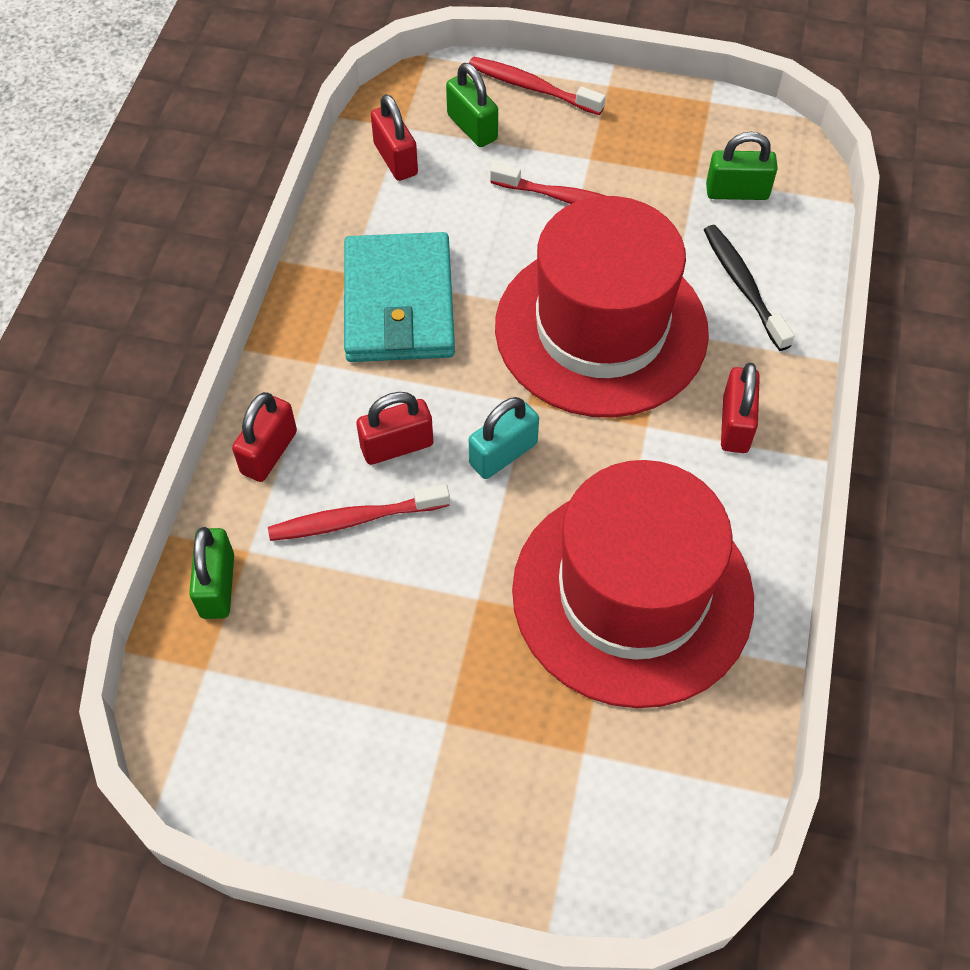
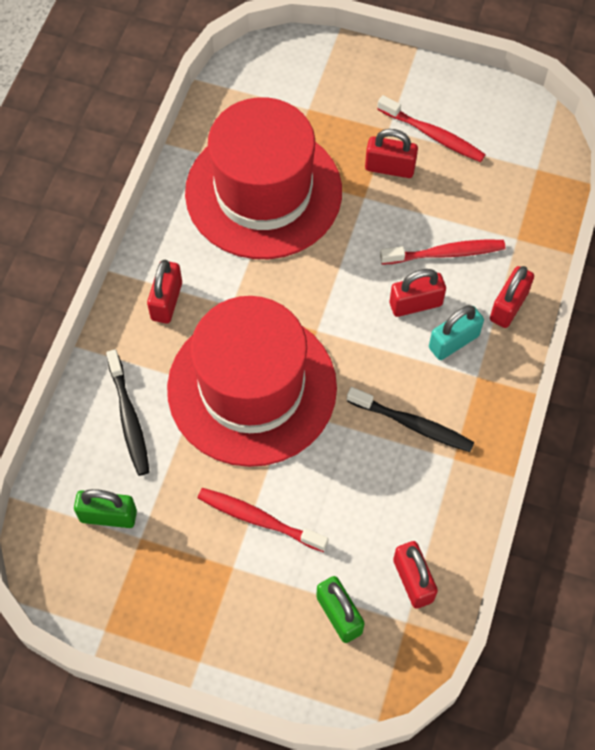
camera: 175 degrees left, 5 degrees up
(217, 586) = (535, 217): green padlock -> none
(398, 303) = (412, 424): turquoise wallet -> black toothbrush
(441, 651) = (390, 168): none -> red padlock
(503, 454) = (339, 292): turquoise padlock -> turquoise padlock (453, 342)
(532, 87) = (276, 664): red toothbrush -> red toothbrush (432, 135)

